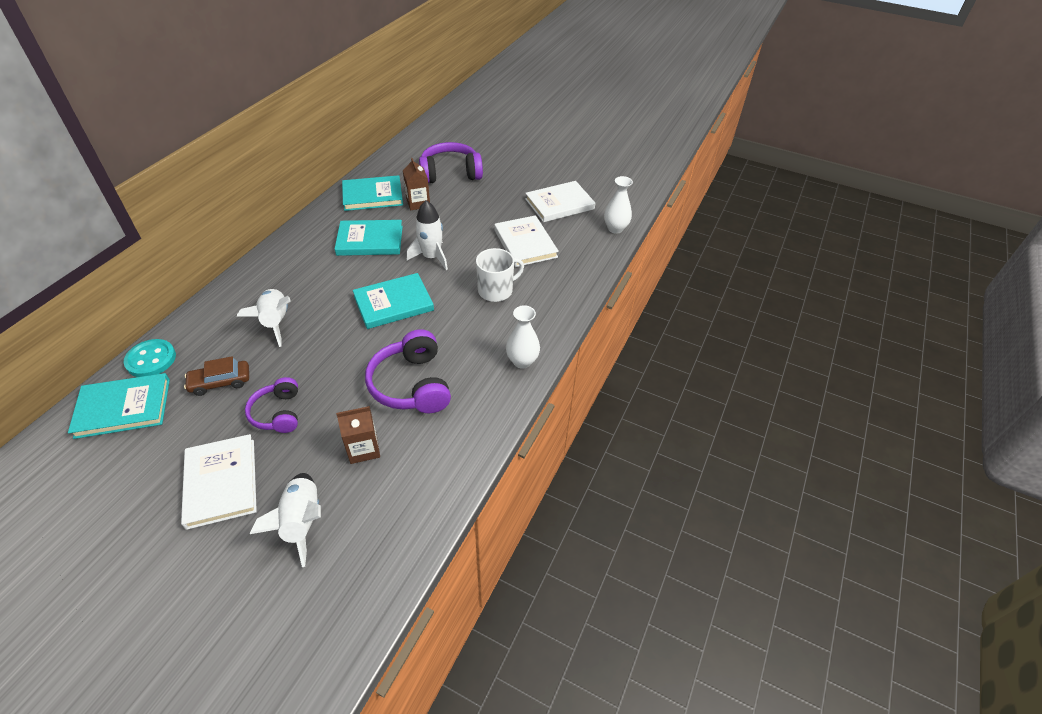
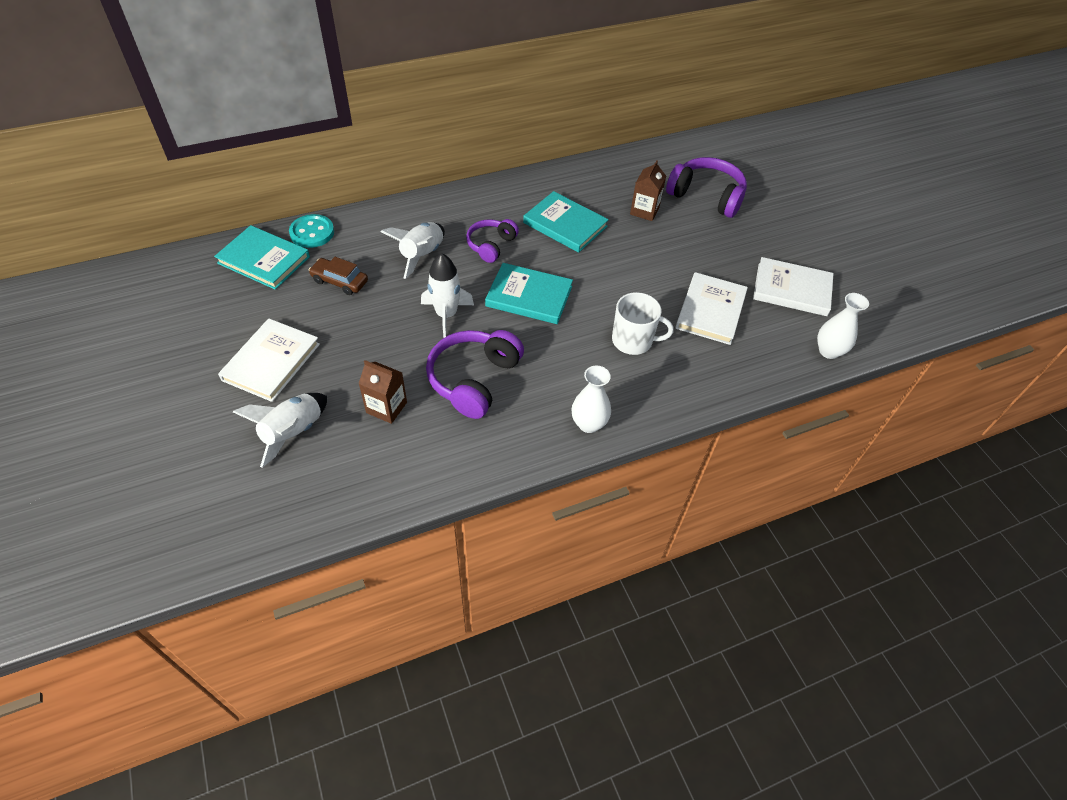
camera: 40 degrees right, 5 degrees up
(278, 413) = (355, 334): purple headphones -> purple headphones (491, 245)
(373, 195) = (609, 181): turquoise book -> none
(431, 257) = (604, 272): white rocket -> white rocket (446, 315)

